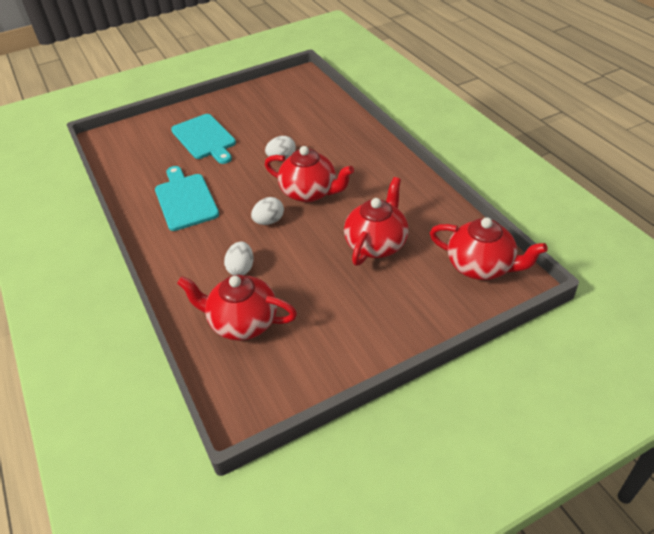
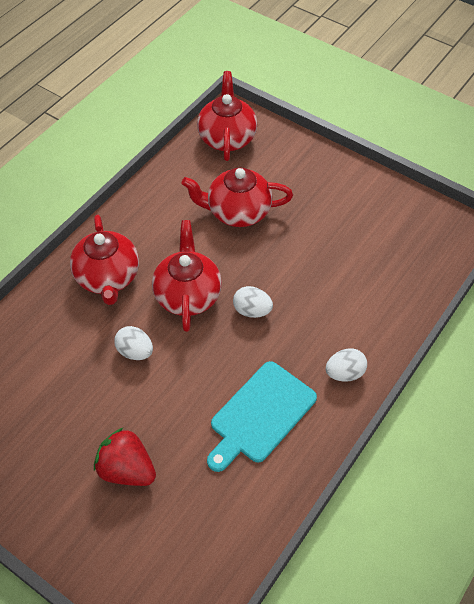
camera: 120 degrees left, 10 degrees up
(205, 138) = (127, 469): turquoise cutting board -> red strawberry
(241, 268) = (329, 301): white egg -> white egg (344, 373)
(243, 322) = (387, 268): red teapot -> red teapot (108, 277)

